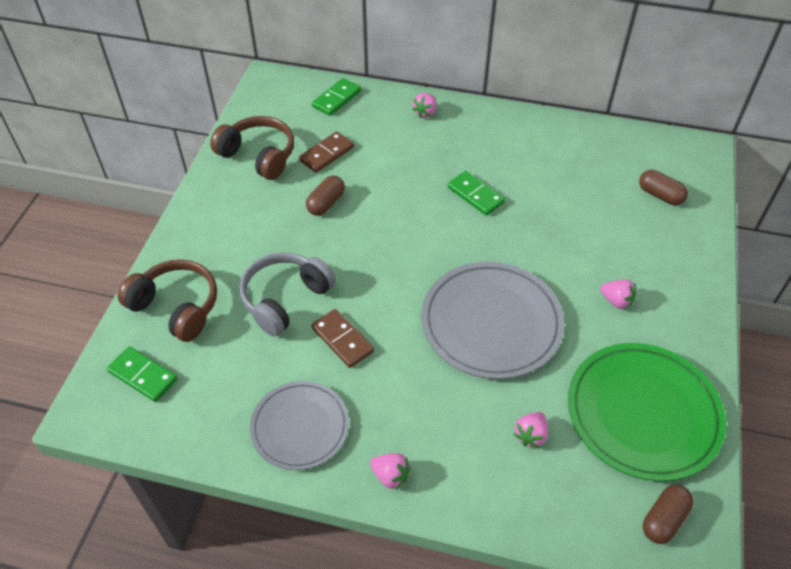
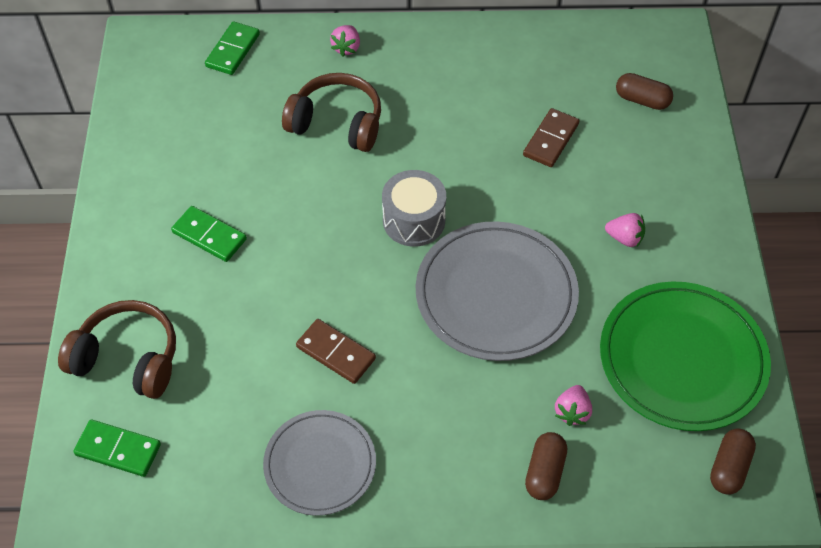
camera: 15 degrees left, 5 degrees up
(258, 156) = (161, 145): brown headphones -> brown headphones (337, 123)
(285, 299) = (254, 319): grey headphones -> none
(326, 154) = (244, 126): brown domino -> brown domino (551, 140)
(326, 203) = (263, 190): brown capsule -> brown capsule (544, 472)
(390, 476) = (436, 493): pink strawberry -> none
(439, 250) = (414, 220): none -> grey drum
(475, 195) = (435, 143): green domino -> green domino (209, 236)

